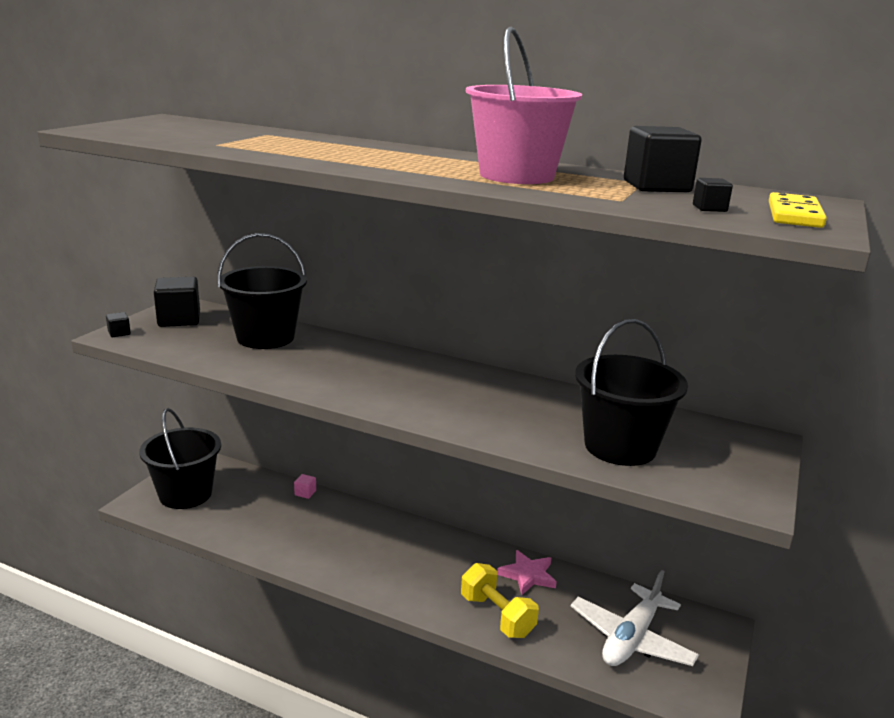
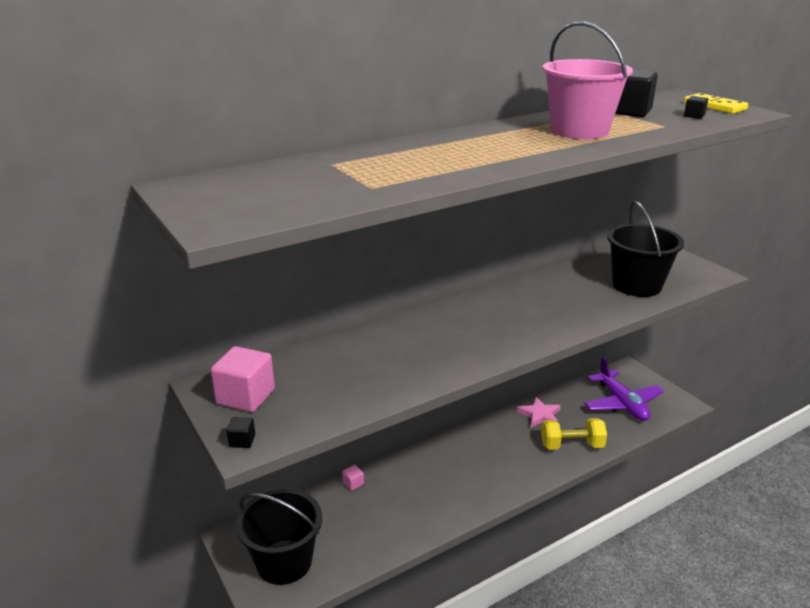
camera: 55 degrees left, 5 degrees up
(179, 319) = (245, 396): black cube -> pink cube
(265, 337) = (344, 360): black bucket -> none
(631, 638) = (622, 403): white plane -> purple plane

